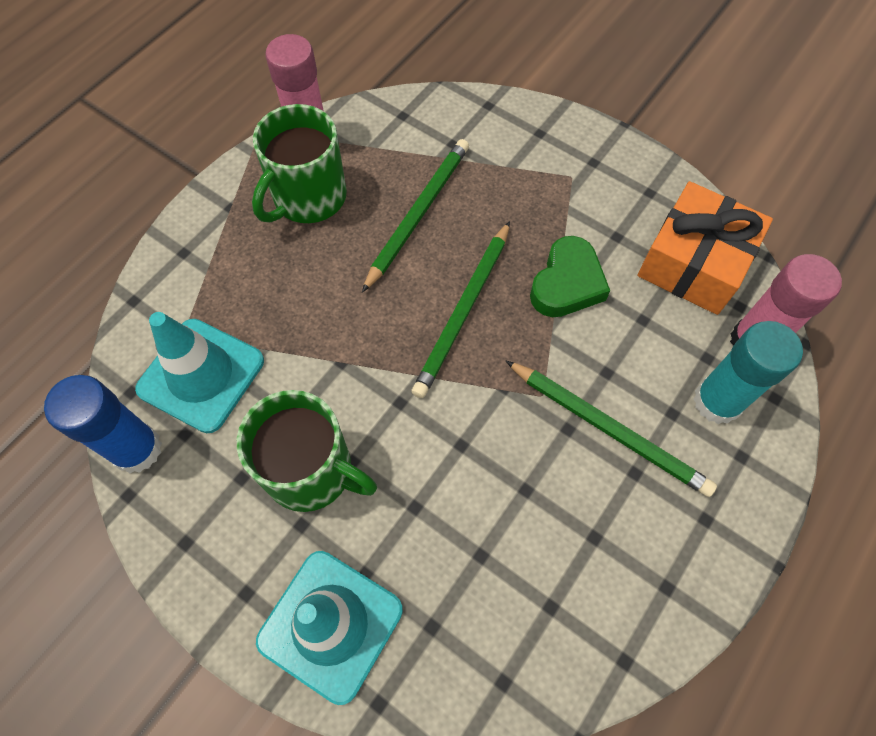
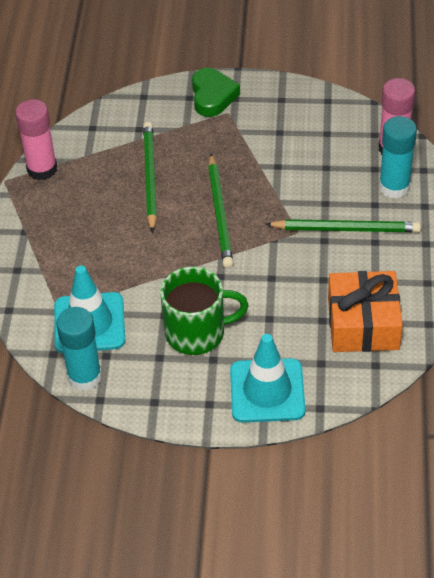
camera: 30 degrees left, 15 degrees down
(137, 449) = (84, 377): blue glue stick -> turquoise glue stick
(308, 198) = (71, 202): green mug -> none
(567, 283) = (269, 170): green heart -> green heart (212, 96)
(694, 262) = (333, 124): orange gift -> orange gift (363, 323)

